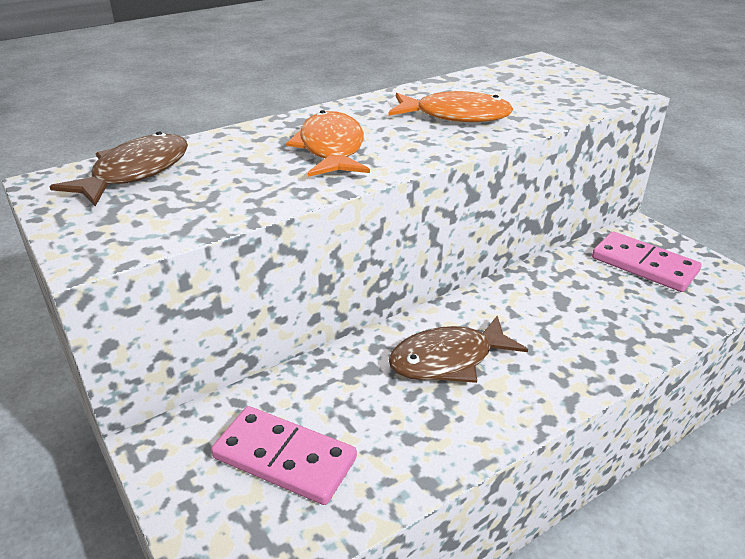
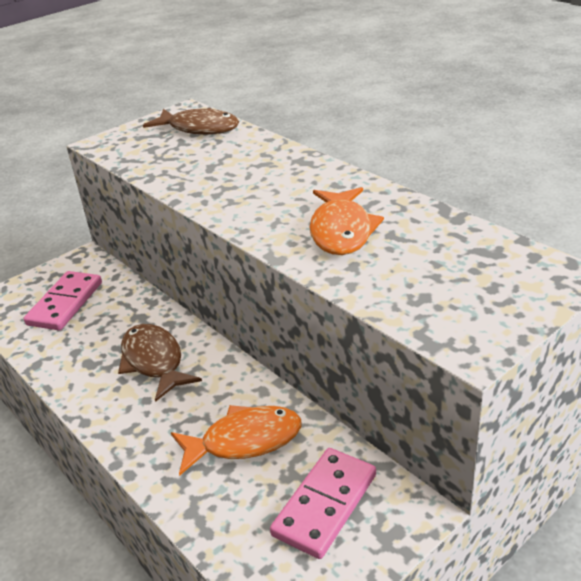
camera: 85 degrees right, 0 degrees up
(331, 149) = (249, 184): orange fish -> orange fish (244, 441)

